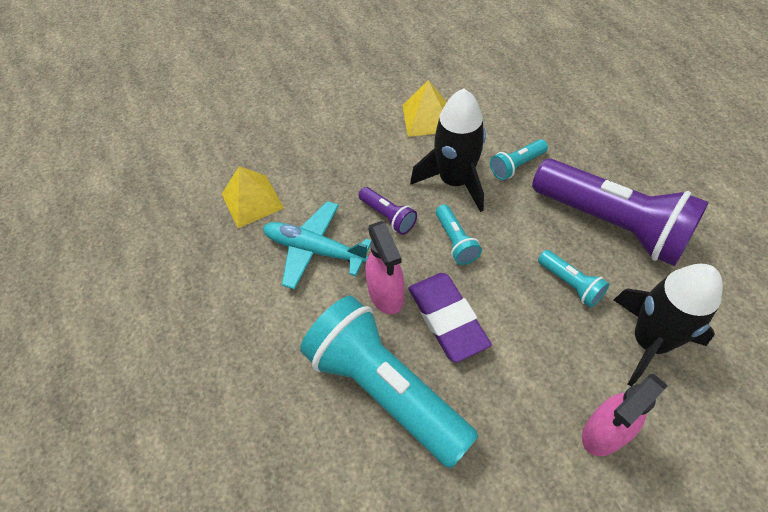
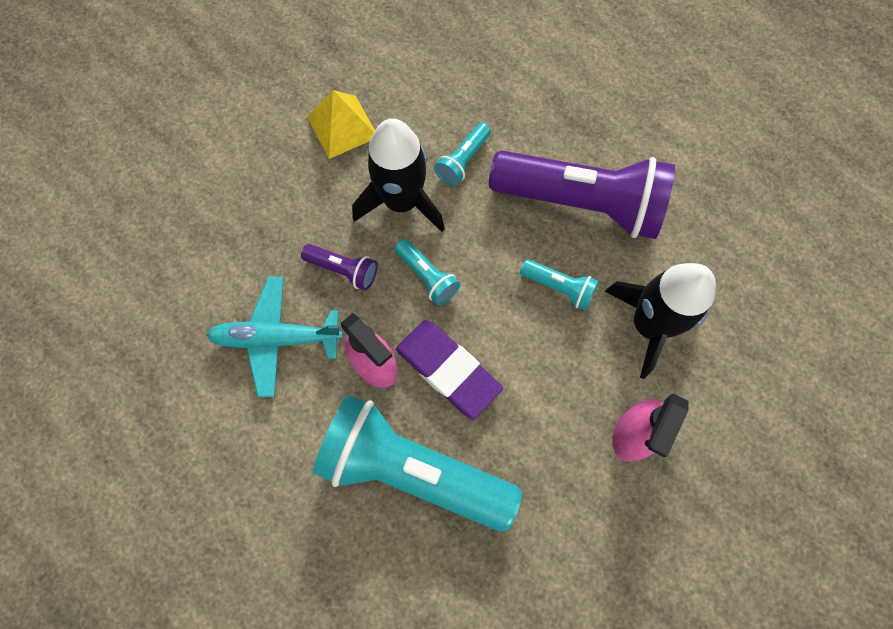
camera: 25 degrees left, 15 degrees up
(252, 201) = (177, 301): yellow pyramid -> none

